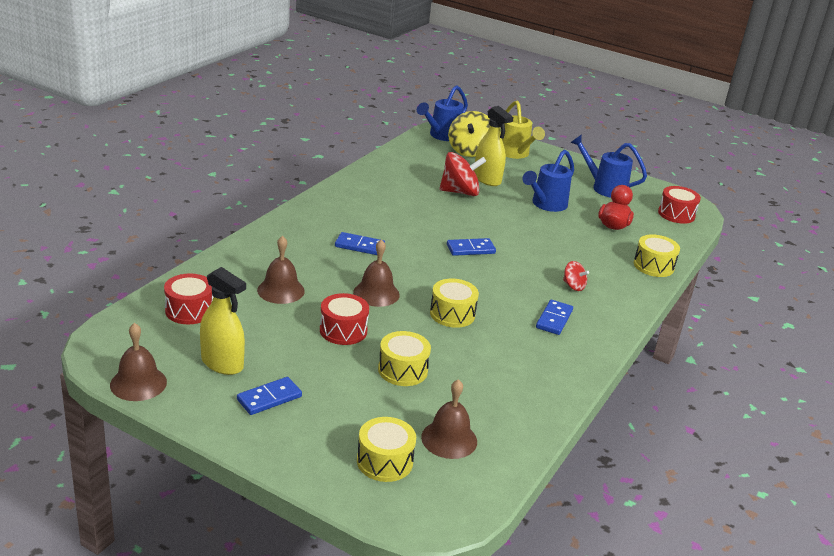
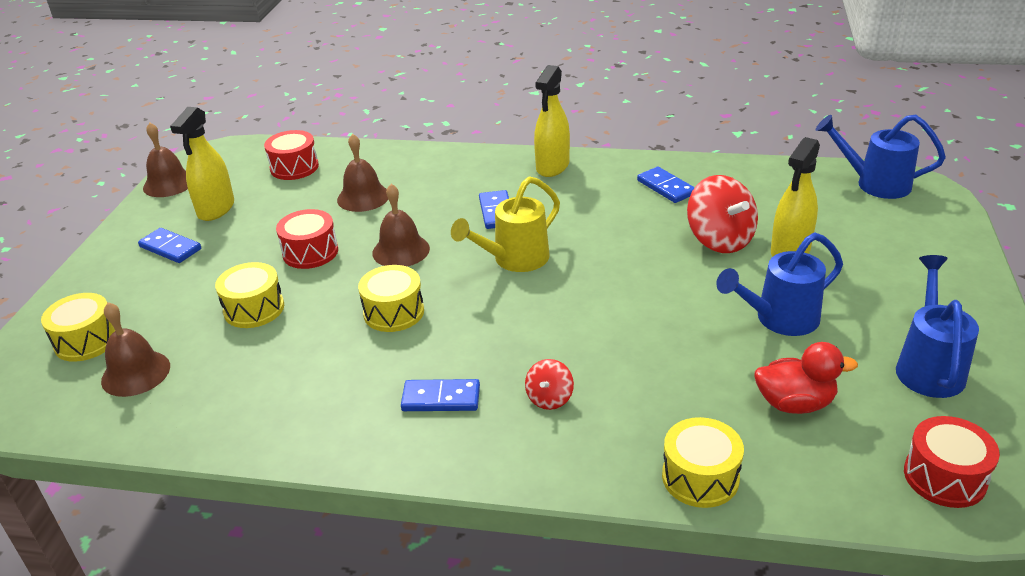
camera: 75 degrees right, 5 degrees up
(318, 210) = (552, 166): none -> yellow spray bottle
(469, 151) = (861, 215): yellow spinning top -> none
(470, 249) = (567, 287): blue domino -> blue domino (666, 187)
(515, 154) = (916, 253): yellow watering can -> yellow watering can (514, 260)
(546, 205) = (779, 319): blue watering can -> blue watering can turned 45 degrees counterclockwise

